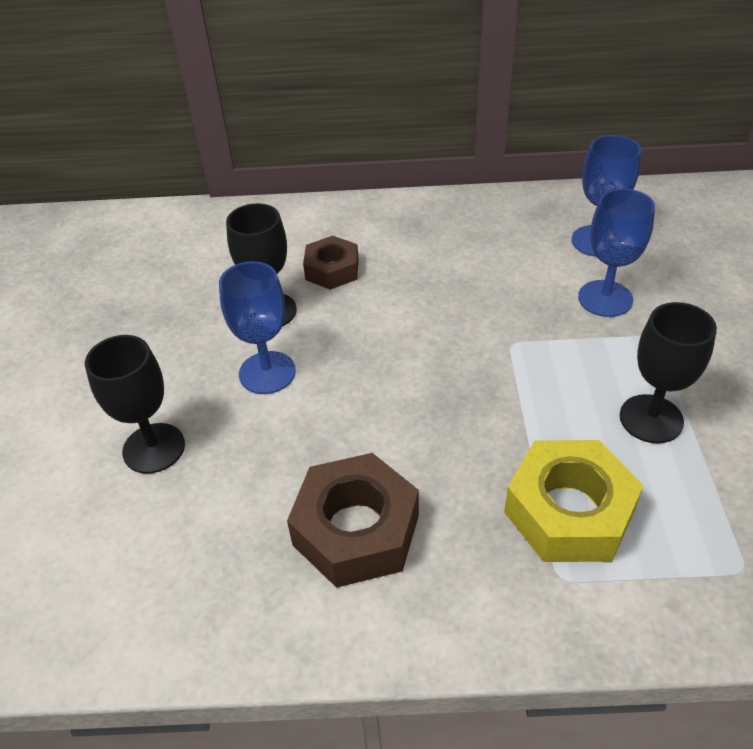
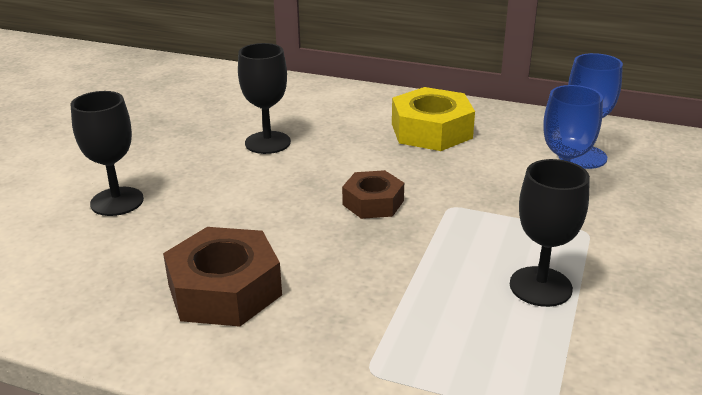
camera: 20 degrees right, 15 degrees down
(267, 372) = (235, 178): blue goblet -> none
(332, 270) = (336, 128): brown nut -> brown nut (373, 203)
(569, 512) = (413, 329): yellow nut -> yellow nut (431, 131)

